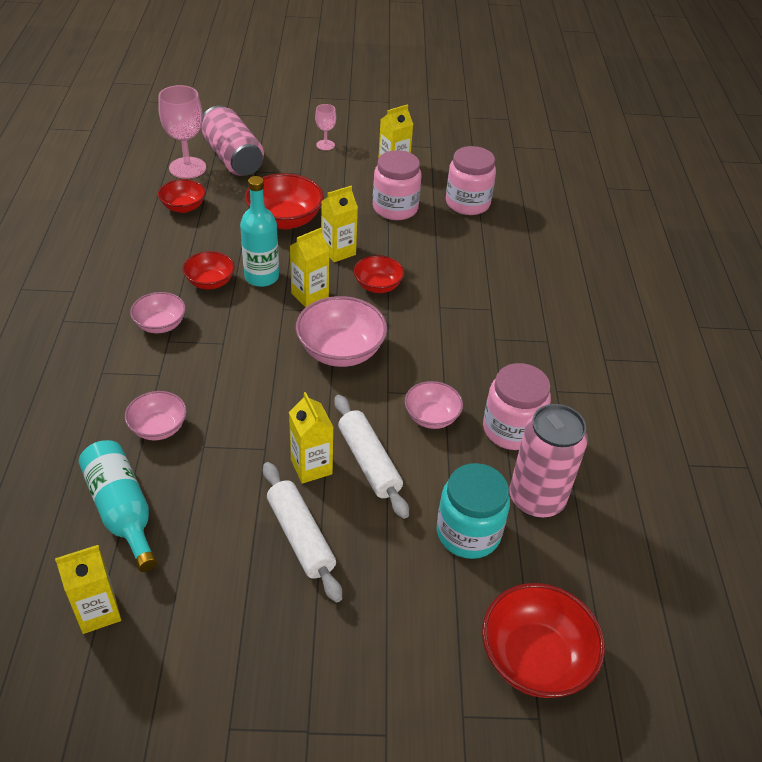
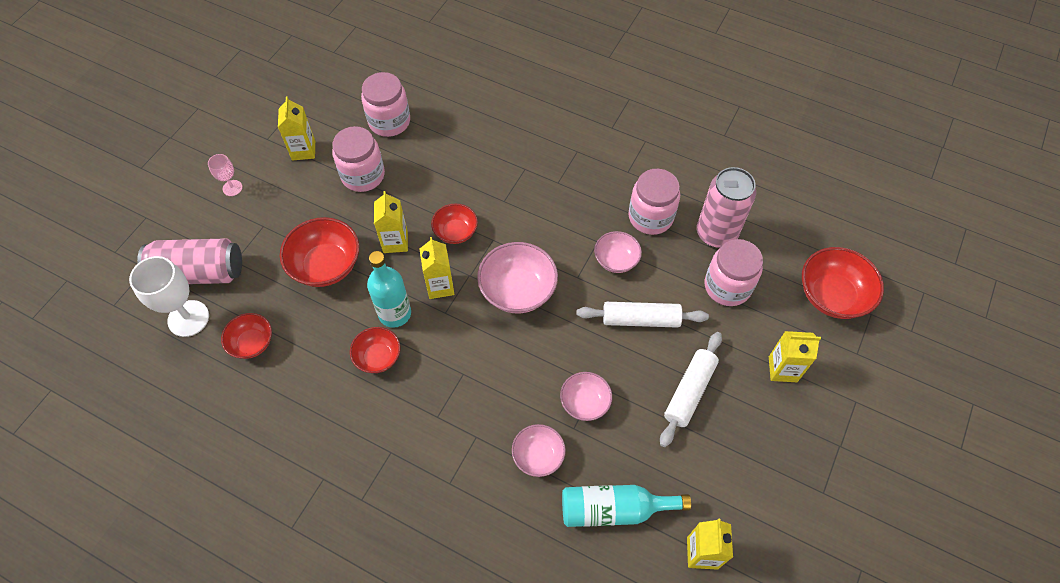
camera: 60 degrees left, 15 degrees up
(160, 324) = (413, 416): pink bowl -> pink bowl (585, 402)
(187, 168) = (188, 318): pink goblet -> white goblet
(300, 537) = (689, 392): white rolling pin -> white rolling pin turned 60 degrees counterclockwise
(311, 467) = (628, 359): yellow carton -> yellow carton (782, 369)
(468, 533) = (727, 286): turquoise jar -> pink jar

